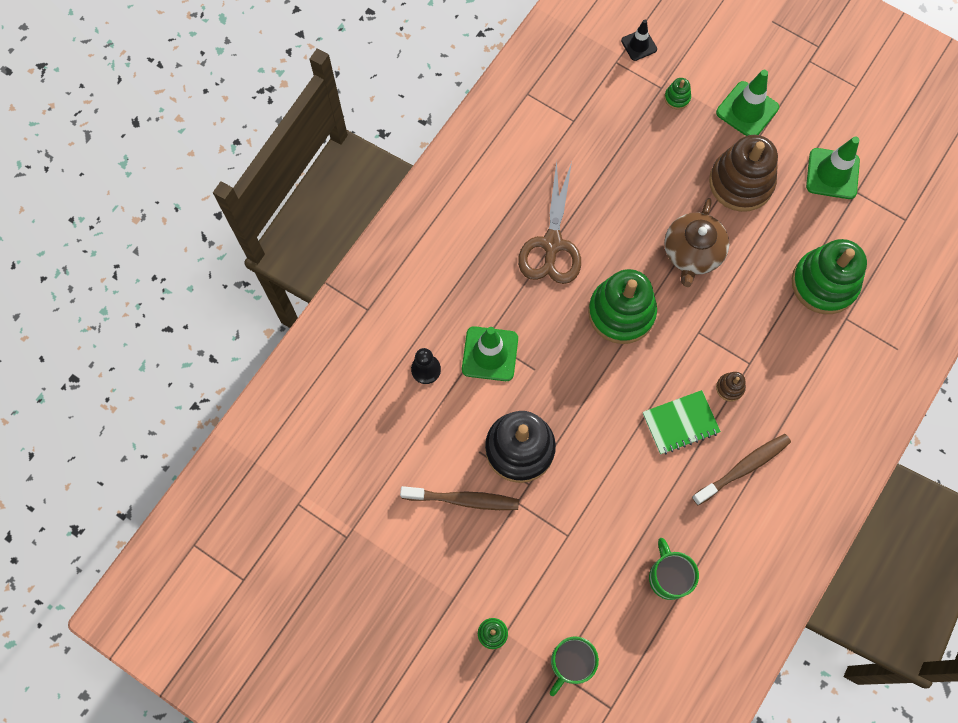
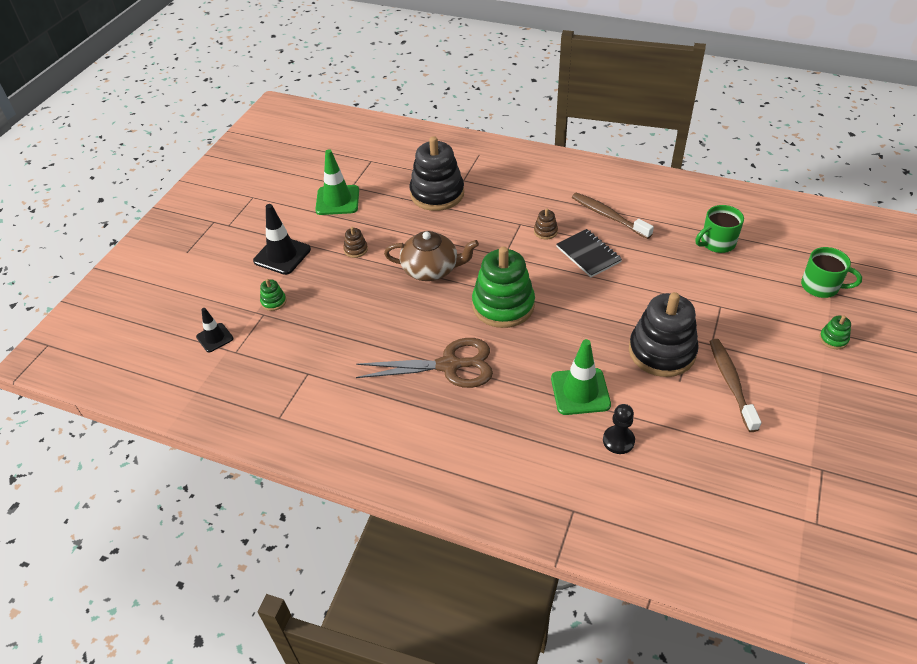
camera: 100 degrees left, 25 degrees down
(680, 423) = (588, 254): green notebook -> black notebook
(741, 182) = (356, 249): brown stacking toy -> brown stacking toy, size x0.41
(747, 110) = (282, 255): green traffic cone -> black traffic cone
(824, 283) = (437, 194): green stacking toy -> black stacking toy

